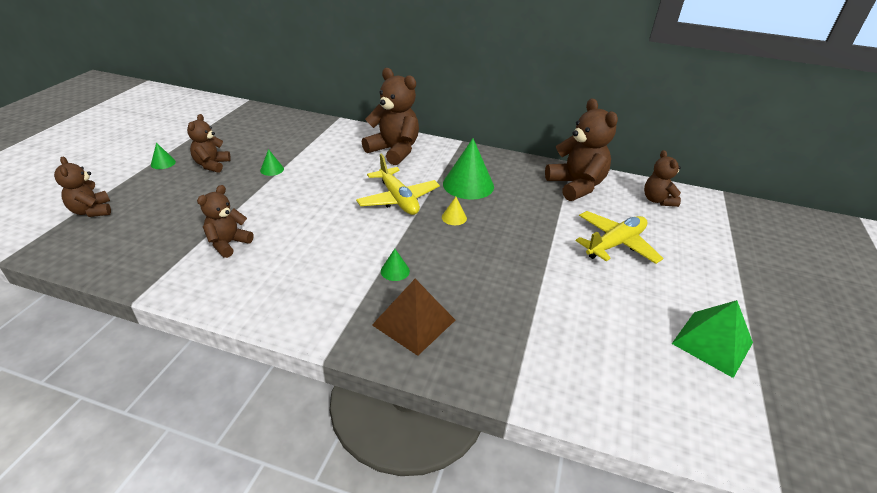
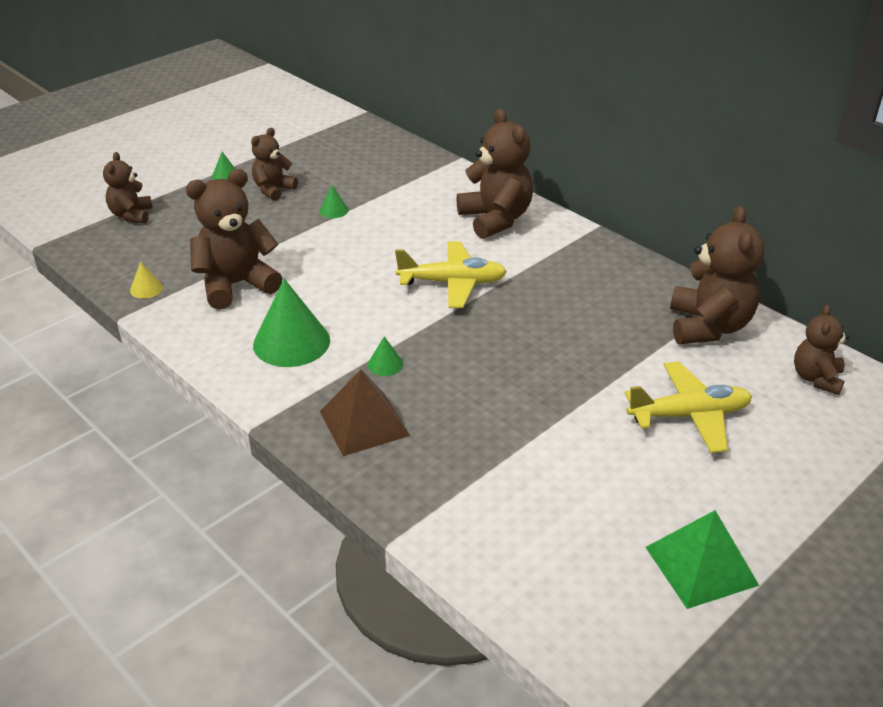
camera: 30 degrees right, 0 degrees up
(228, 243) = (236, 285): brown teddy bear -> brown teddy bear, size x1.69
(398, 199) = (452, 283): yellow plane -> yellow plane turned 90 degrees counterclockwise
(454, 217) = (503, 323): yellow cone -> yellow cone (146, 289)
(468, 185) = (556, 287): green cone -> green cone (291, 342)

